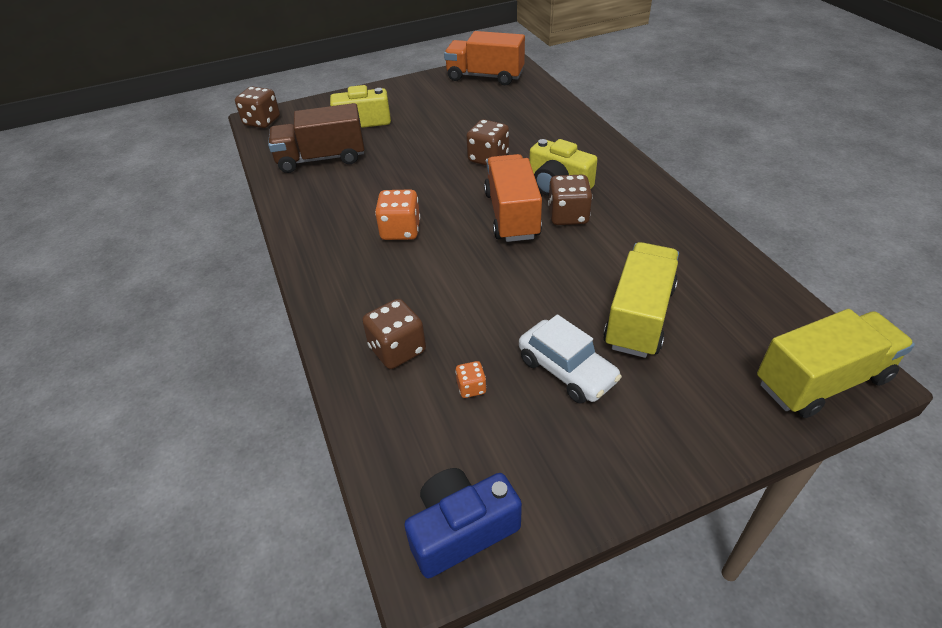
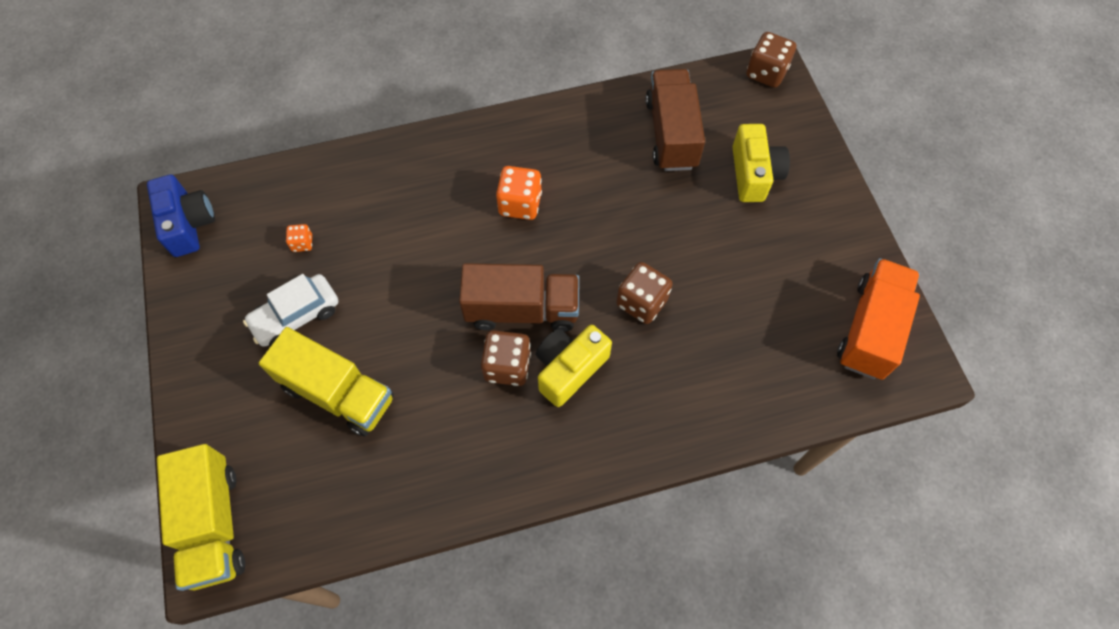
camera: 95 degrees right, 20 degrees up
(397, 349) = (359, 194): brown dice -> none
(512, 215) = (522, 309): orange truck -> brown truck

